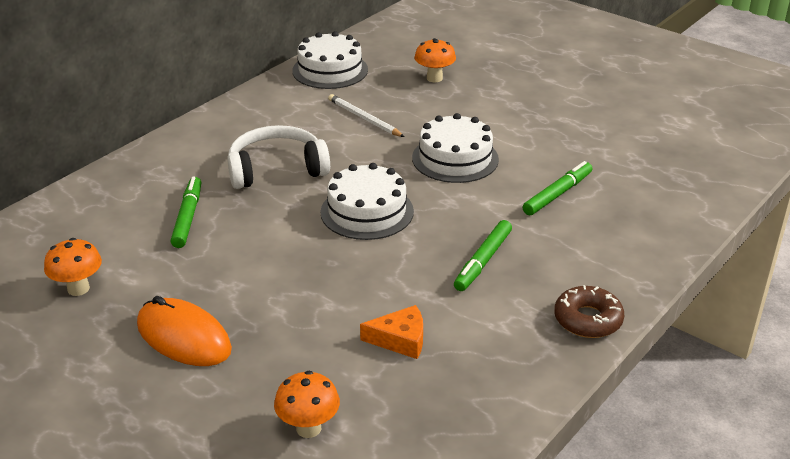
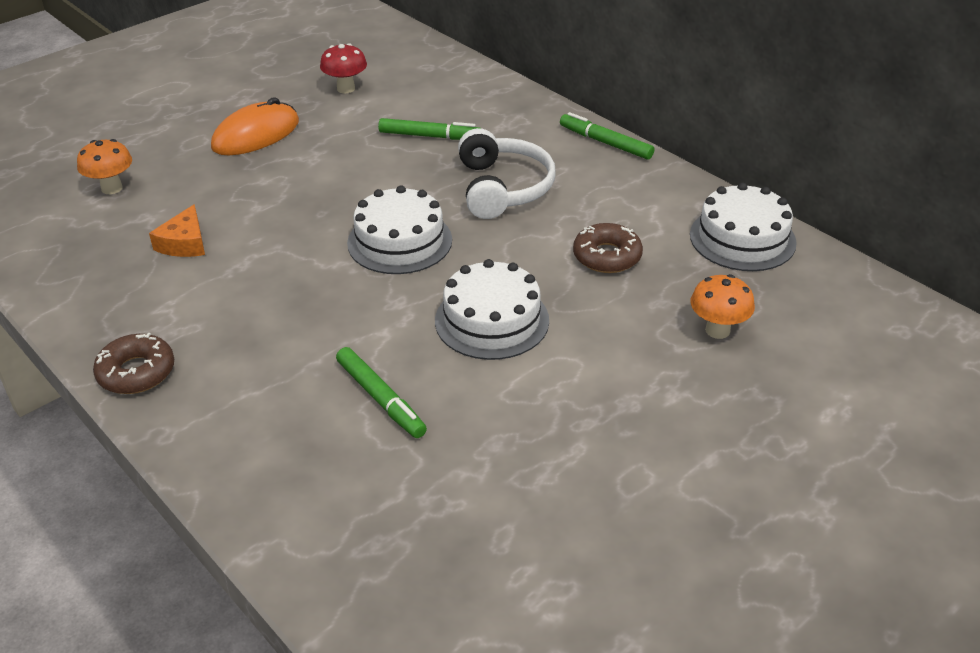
camera: 100 degrees right, 5 degrees up
(78, 288) = (346, 88): orange mushroom -> red mushroom
(364, 118) = (607, 256): white pencil -> brown donut
(483, 261) = (274, 312): green marker -> green marker (605, 143)

